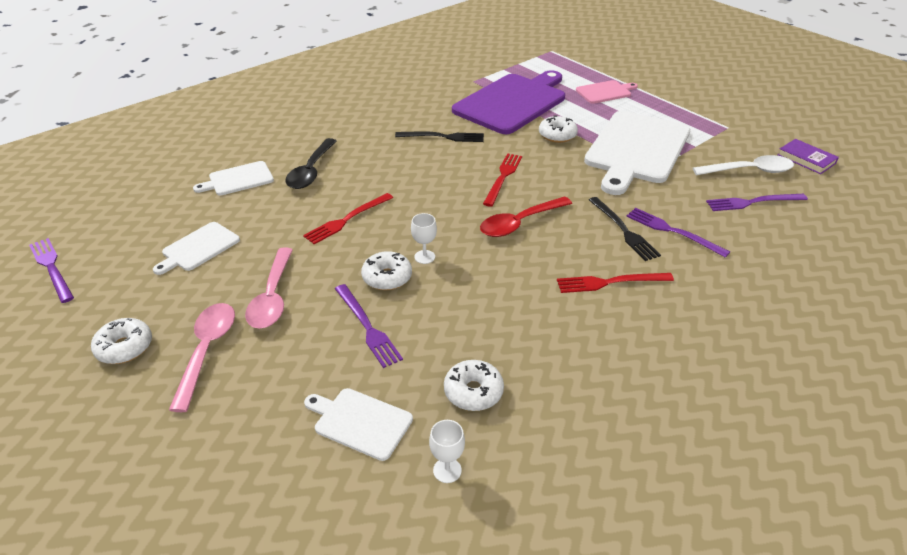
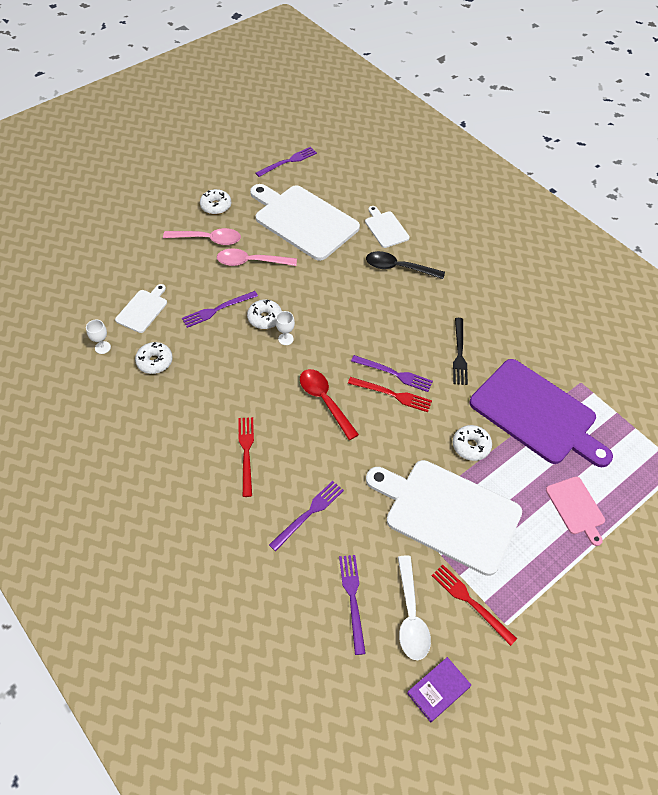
camera: 90 degrees right, 15 degrees up
(198, 248) = (303, 220): white cutting board -> white cutting board, size x2.11
(347, 219) = (333, 293): red fork -> red fork (470, 602)
(474, 176) = (394, 374): none -> purple fork
(623, 230) = (312, 475): black fork -> none

